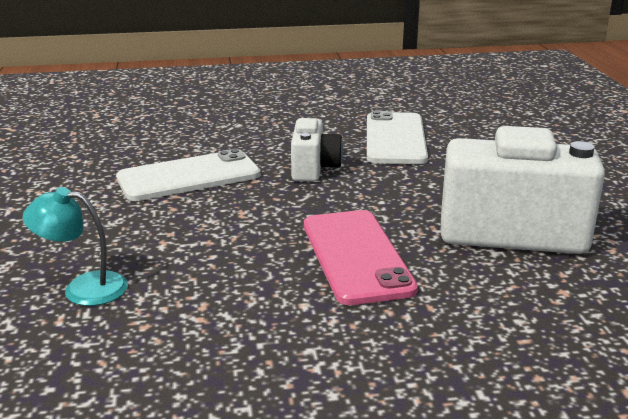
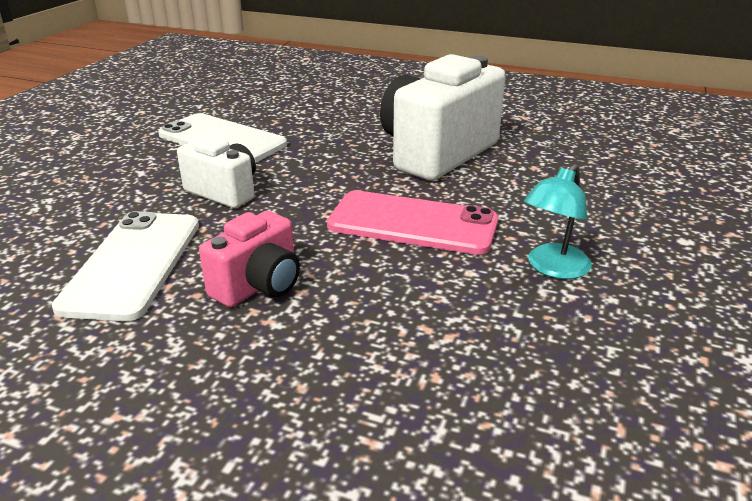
camera: 60 degrees left, 5 degrees up
(83, 288) = (316, 406): turquoise lamp -> turquoise lamp (552, 268)
(201, 224) = (259, 286): none -> pink camera

